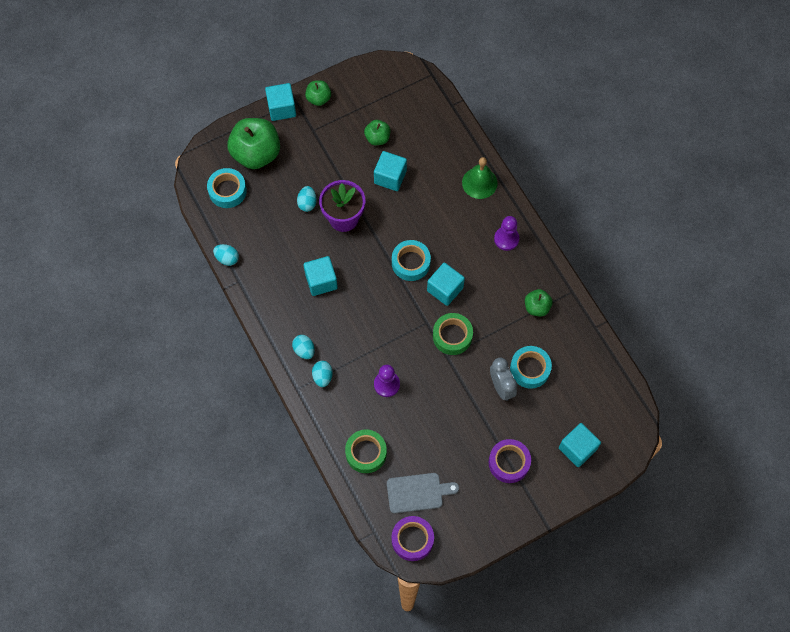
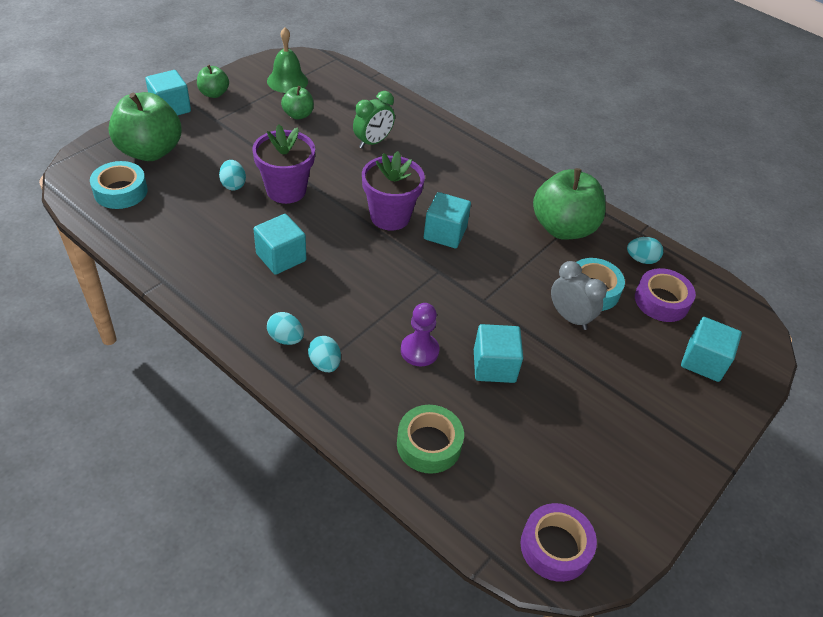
camera: 25 degrees left, 20 degrees down
(227, 258) = (139, 259): turquoise egg -> turquoise egg (641, 259)
(390, 177) = (328, 144): turquoise cube -> turquoise cube (494, 366)
(411, 263) = (390, 216): turquoise tape -> purple flower pot
(417, 493) = (529, 476): grey cutting board -> none
(426, 182) = (373, 142): none -> green clock
(452, 336) = (479, 278): green tape -> none
(479, 183) = (434, 132): green bell -> green bell (287, 81)
(506, 239) = (491, 174): purple pawn -> none
(509, 462) = (630, 401): purple tape -> purple tape (661, 301)
(537, 307) = (563, 228): green apple -> green apple, size x1.97

